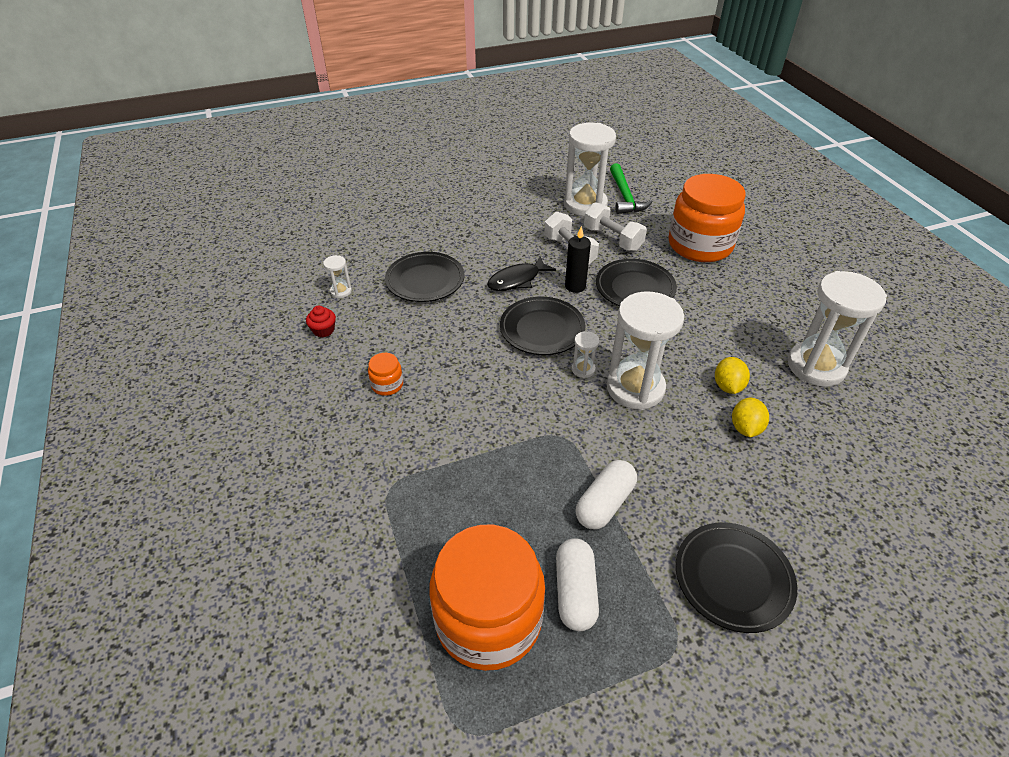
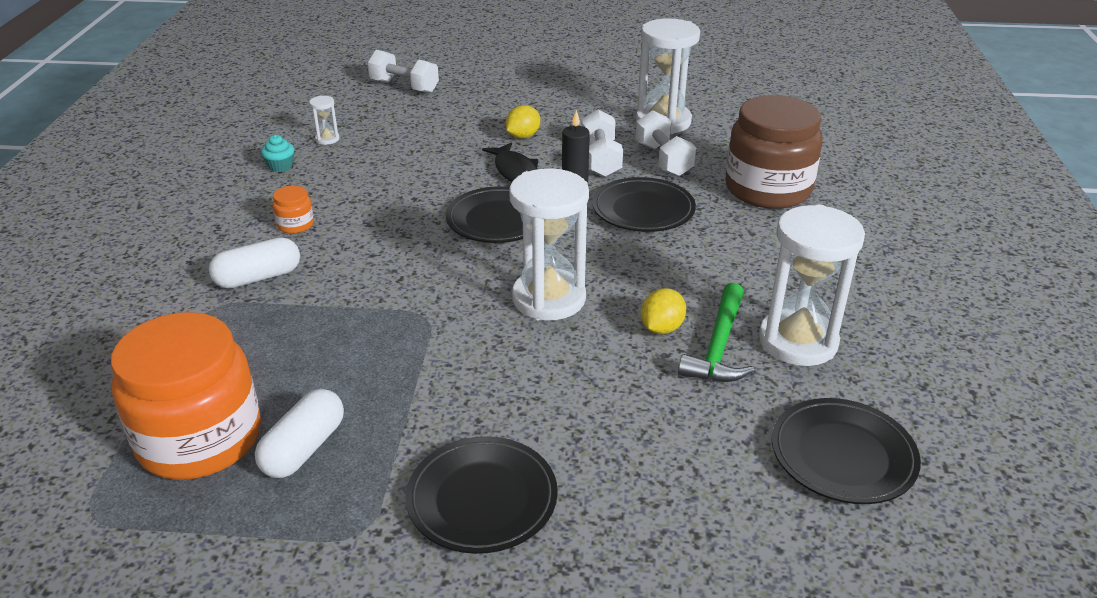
camera: 25 degrees right, 10 degrees down
(323, 330) = (280, 166): red cupcake -> turquoise cupcake
(362, 221) = (404, 87): none -> white dumbbell
(425, 281) = (418, 149): black plate -> black plate (842, 456)
(517, 280) = (515, 171): black fish -> black fish turned 105 degrees counterclockwise
(583, 369) = (507, 266): white hourglass -> none
(605, 503) = (410, 387): white capsule -> white capsule (258, 278)
(625, 196) = (720, 124): green hammer -> green hammer (718, 346)
(700, 245) = (768, 189): orange jar -> brown jar
(745, 428) = (642, 372): yellow lemon -> yellow lemon (523, 136)

